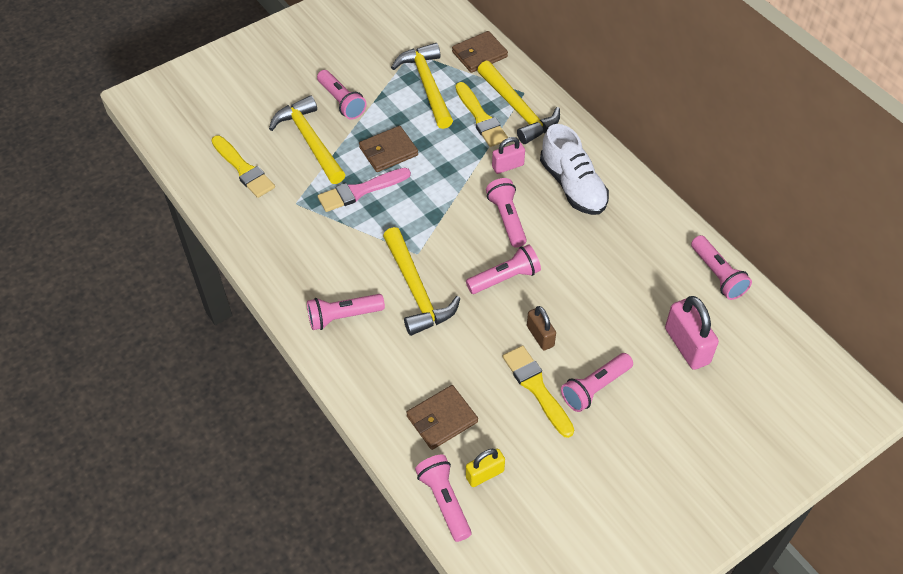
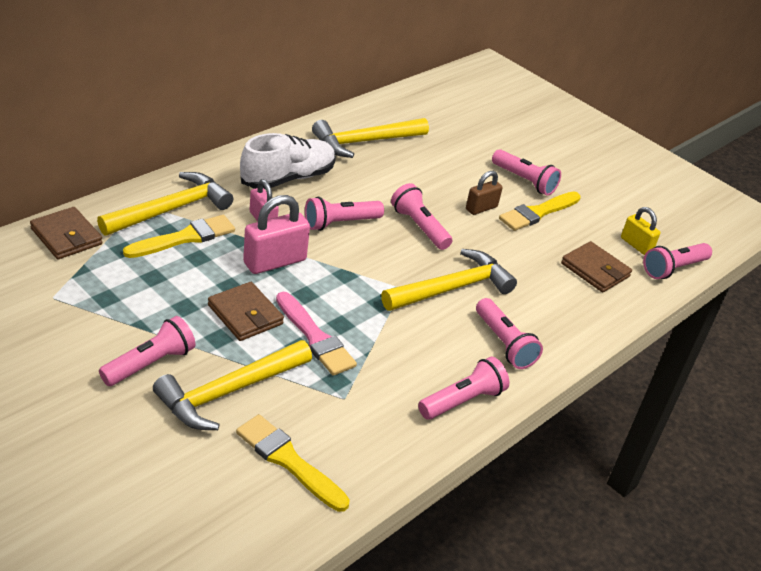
camera: 105 degrees left, 15 degrees down
(243, 169) = (289, 461): yellow brush -> yellow brush turned 90 degrees counterclockwise
(427, 85) = (122, 282): yellow hammer -> yellow hammer (365, 142)
(687, 346) = (464, 131): pink padlock -> pink padlock (275, 262)
(717, 275) = (384, 109): pink flashlight -> pink flashlight (463, 400)

